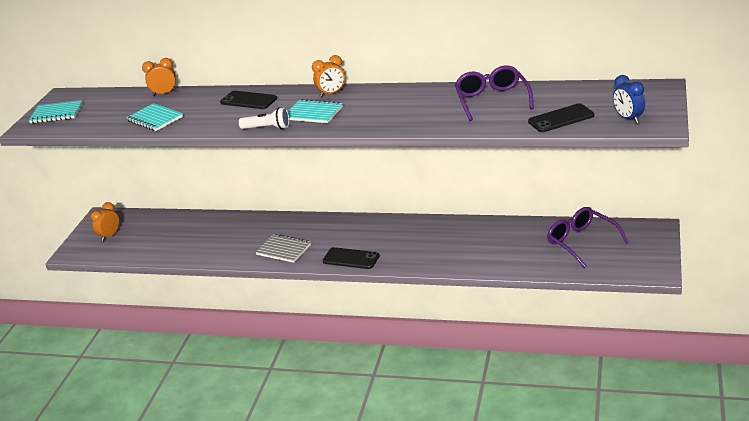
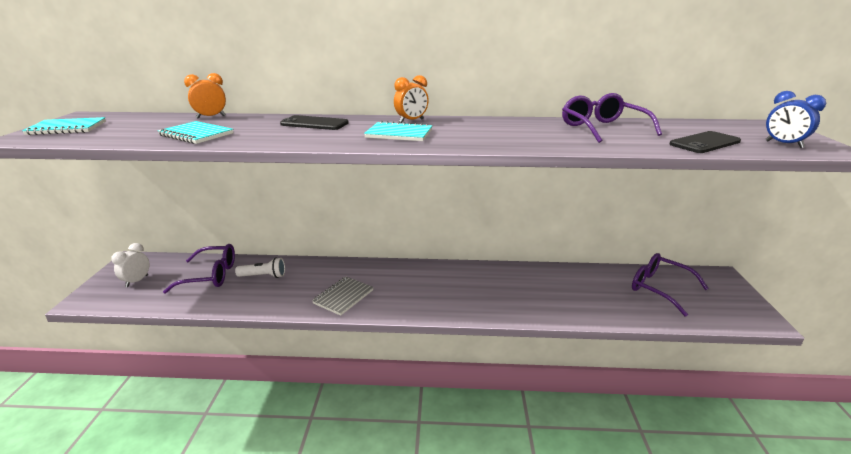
camera: 15 degrees left, 5 degrees down
(110, 236) = (137, 281): orange clock -> white clock
(171, 230) = (211, 275): none -> purple glasses
(267, 128) = (346, 144): white flashlight -> white flashlight (263, 276)
(283, 250) = (343, 297): grey notebook -> grey notebook turned 75 degrees counterclockwise
(351, 258) = (423, 307): black phone -> none

